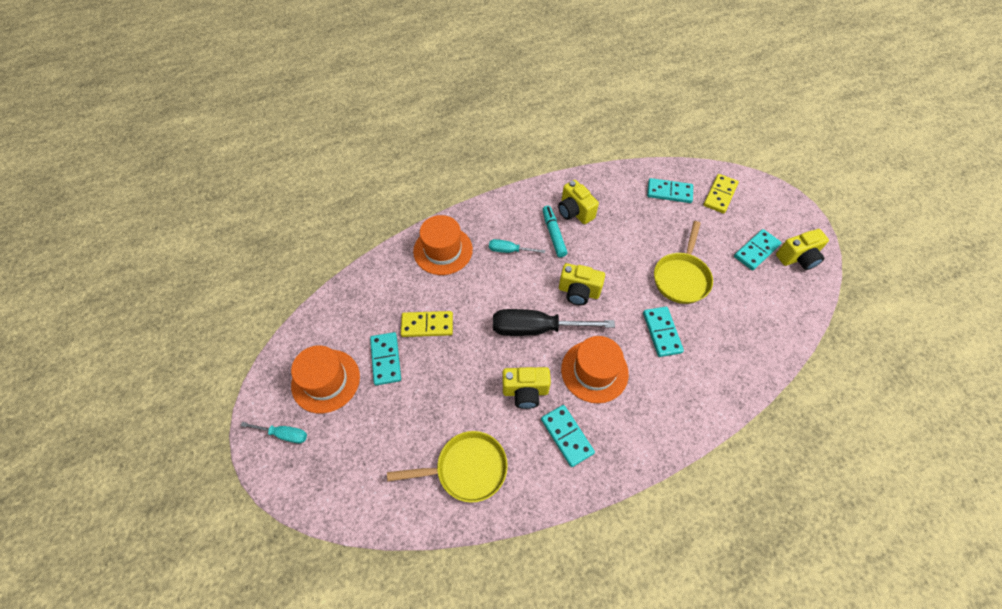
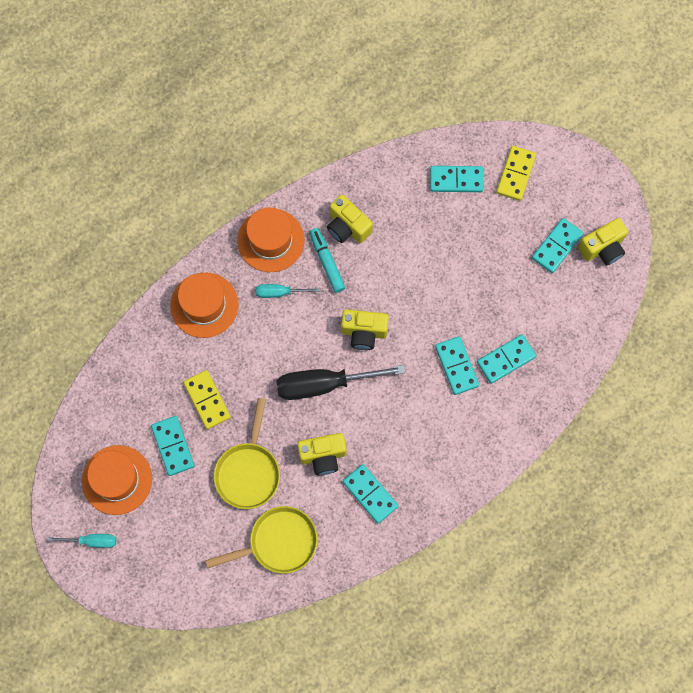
camera: 10 degrees left, 15 degrees up
(427, 325) = (207, 400): yellow domino -> yellow domino turned 75 degrees clockwise
(594, 371) = (390, 422): orange hat -> orange hat (271, 240)
(681, 277) = (474, 295): yellow pan -> yellow pan (248, 471)
(709, 334) = (506, 359): none -> turquoise domino

